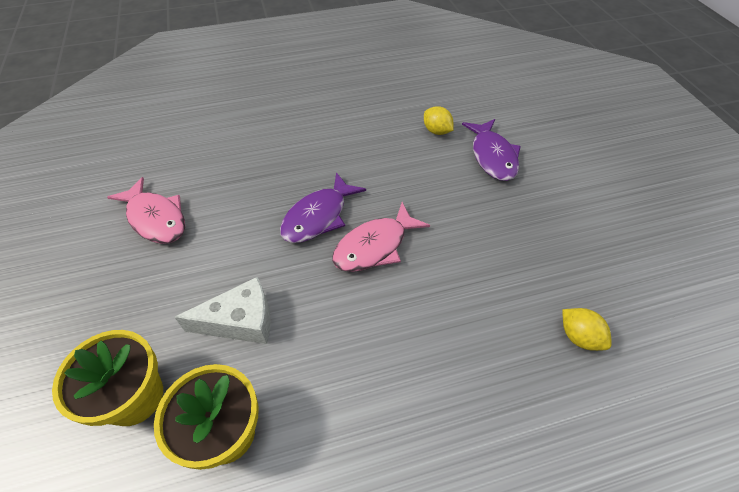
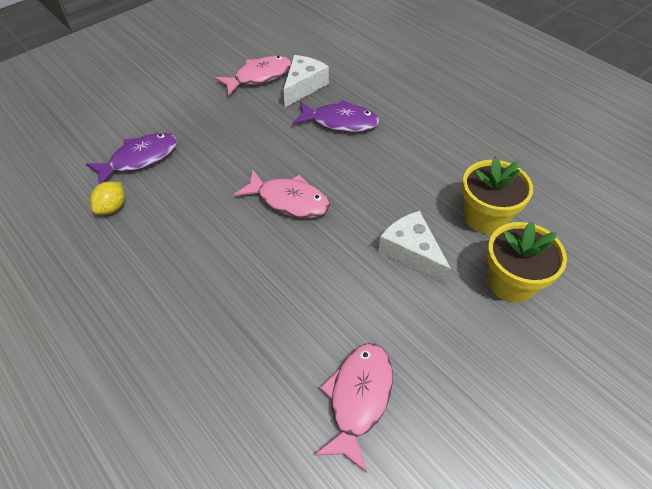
camera: 115 degrees left, 0 degrees up
(318, 216) = (277, 252): purple fish -> purple fish (340, 122)
(579, 337) = (303, 86): yellow lemon -> white cheese
(615, 292) = (259, 77): none -> pink fish

